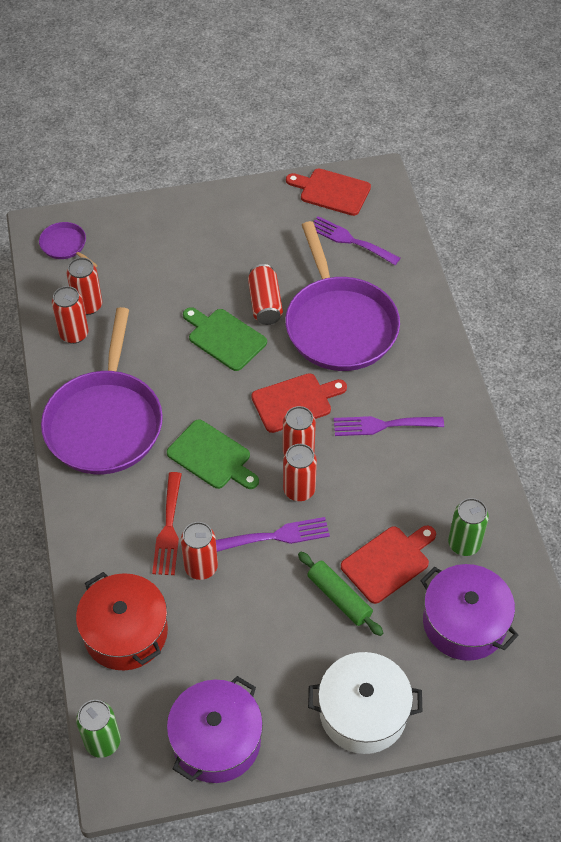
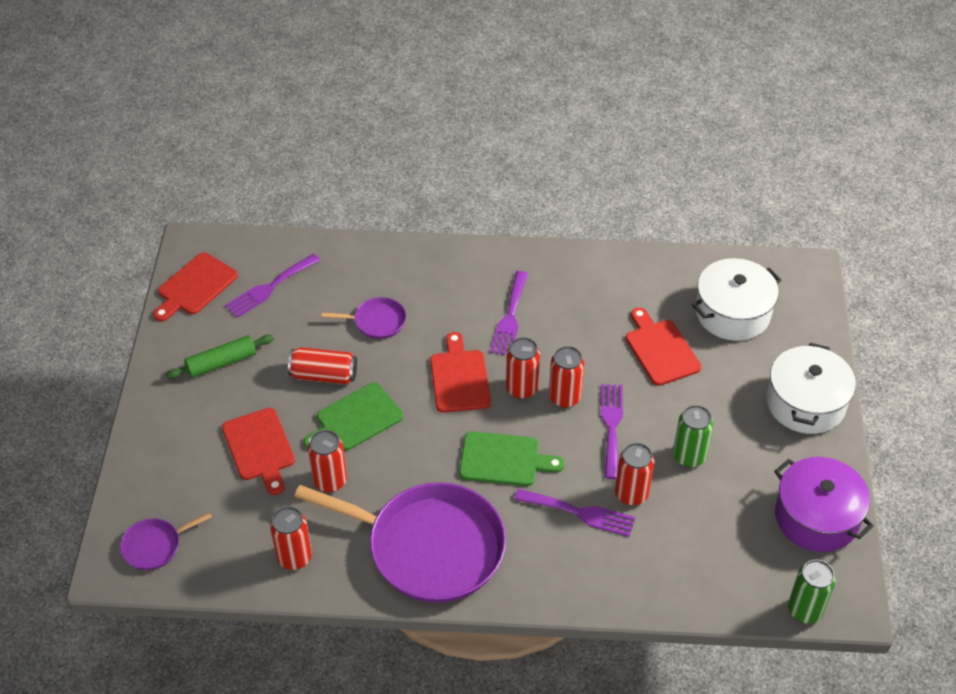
camera: 75 degrees left, 5 degrees down
(88, 305) = (258, 537): red can -> red can (330, 481)
(125, 632) = (690, 571): red pot -> none
(168, 528) = (580, 513): red fork -> purple fork
(175, 282) = (259, 448): none -> red cutting board
(211, 457) = (504, 460): green cutting board -> green cutting board turned 45 degrees clockwise
(339, 325) = (377, 321): purple pan -> purple pan, size x0.43
(339, 597) = (689, 393): green rolling pin -> green rolling pin (221, 363)
(464, 544) = (654, 293): green can -> green can (689, 456)
(464, 622) = (732, 313): purple pot -> white pot

